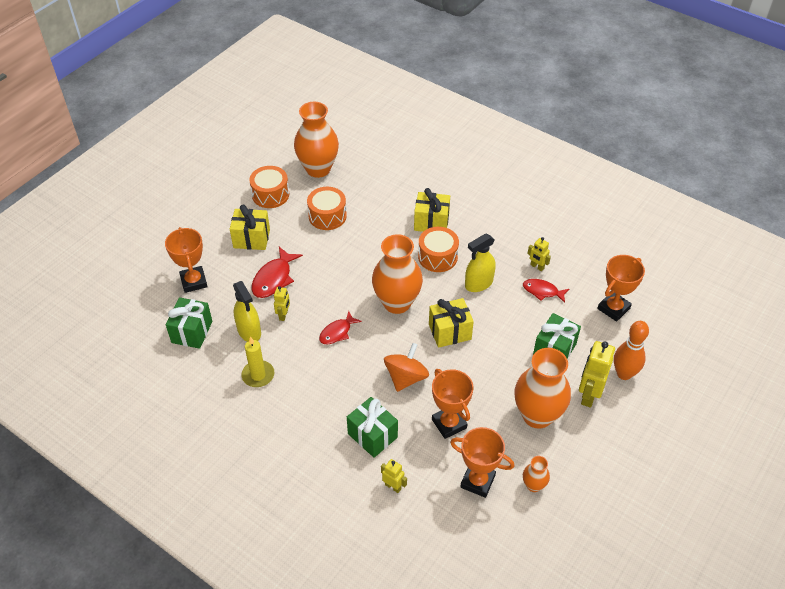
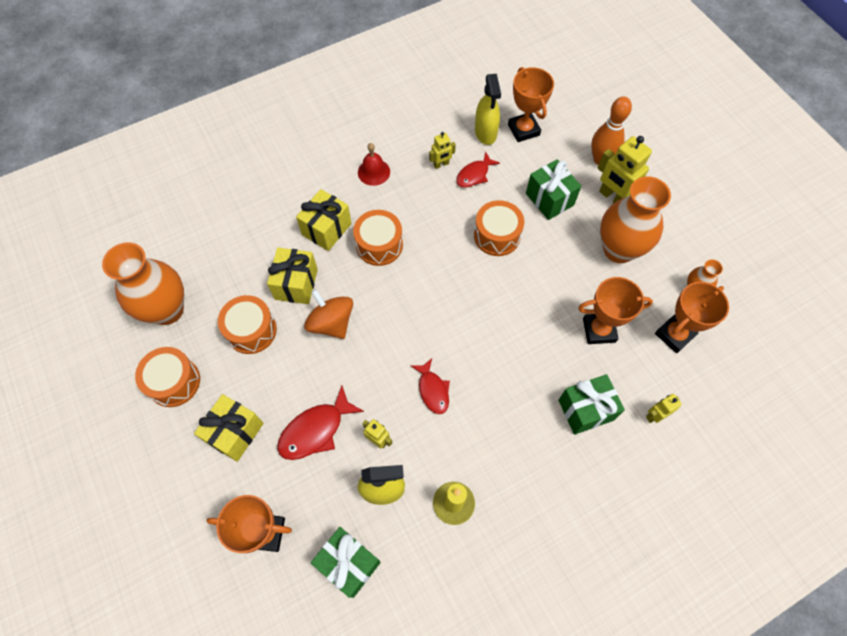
camera: 65 degrees left, 15 degrees up
(274, 278) = (315, 430): red fish -> red fish turned 90 degrees clockwise
(397, 303) = (421, 312): orange vase -> none
(406, 377) = (525, 346): orange spinning top -> orange spinning top (331, 323)
(450, 332) = (485, 278): yellow gift -> yellow gift (296, 284)
(478, 283) = (436, 224): yellow spray bottle -> yellow spray bottle (485, 132)
(494, 326) = (497, 235): none -> orange drum
(500, 229) = (374, 172): none -> red bell

